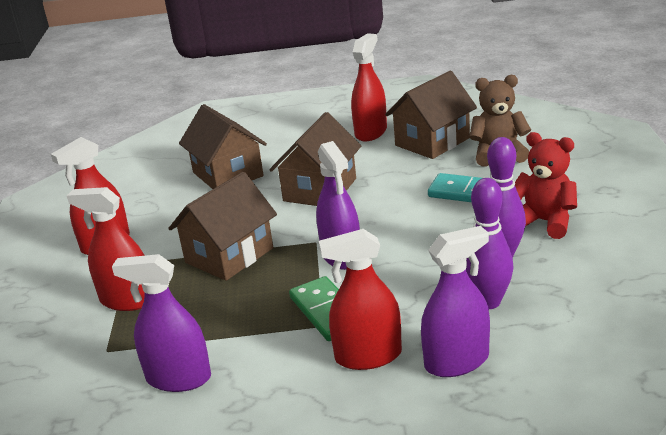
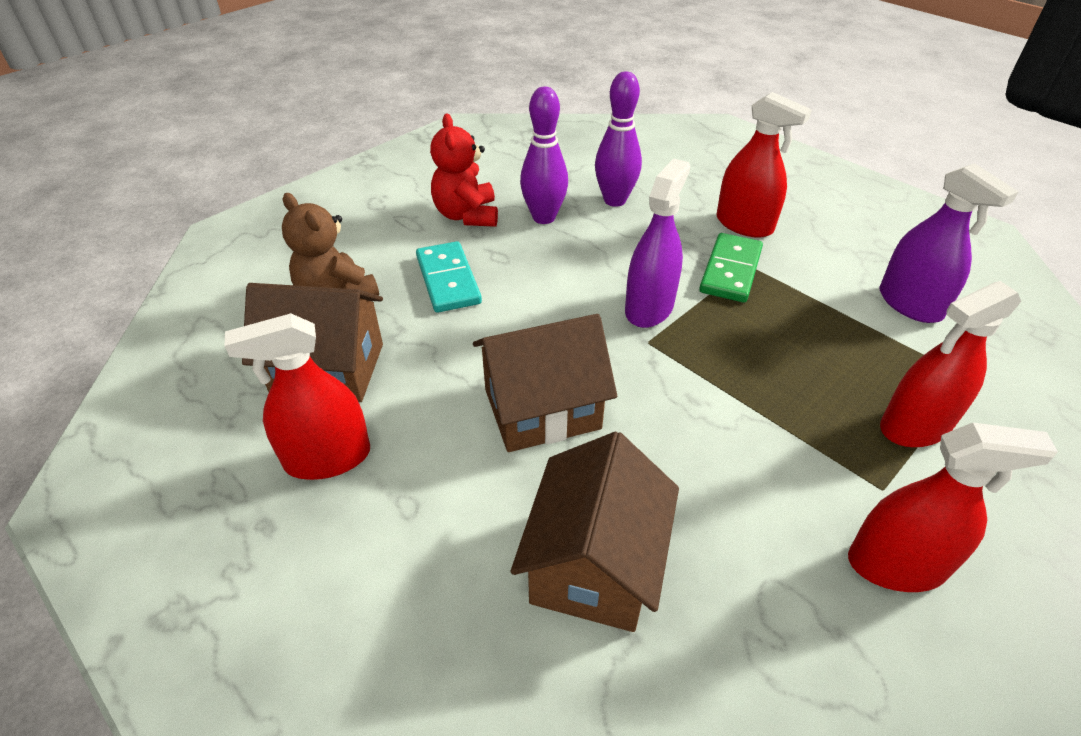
camera: 135 degrees left, 15 degrees up
(127, 300) = (915, 426): red spray bottle -> red spray bottle turned 90 degrees clockwise
(229, 255) = (750, 397): brown house -> none
(456, 361) = (695, 187): purple spray bottle -> none

